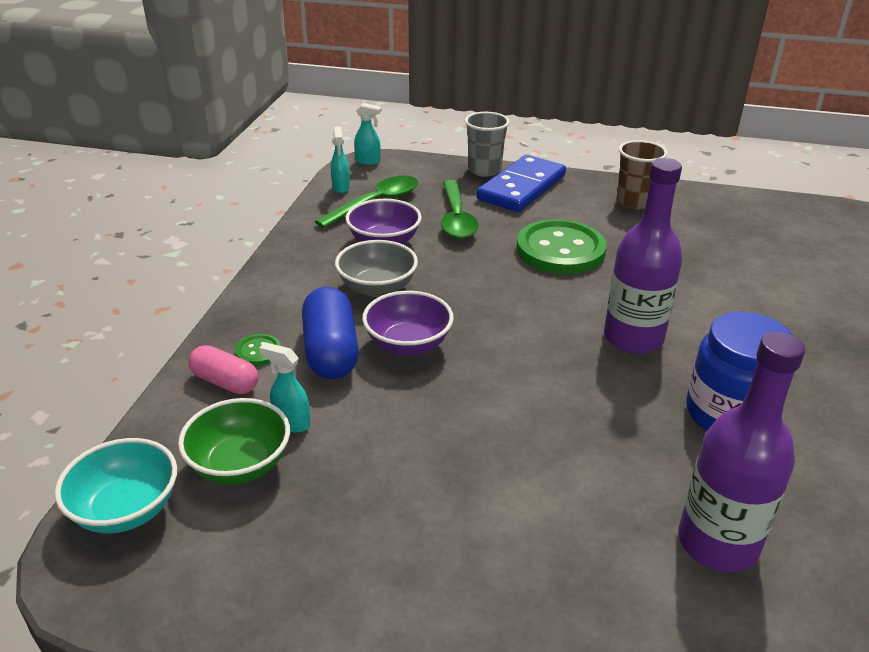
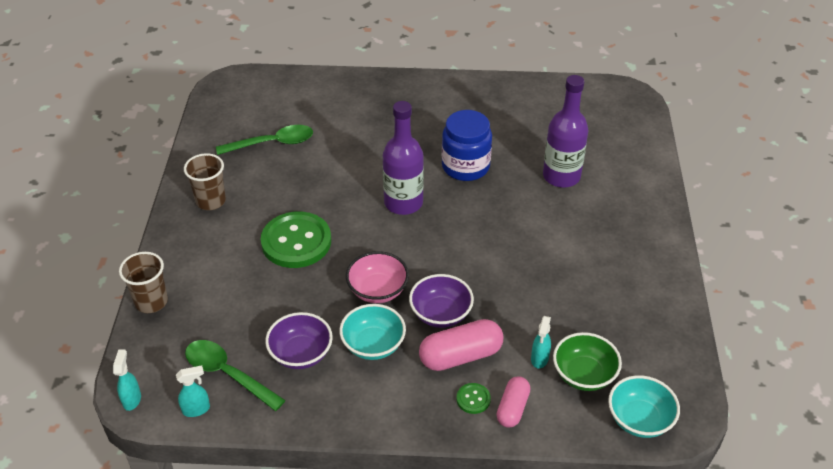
camera: 100 degrees left, 10 degrees up
(330, 351) = (460, 356): blue capsule -> pink capsule
(377, 288) = (373, 345): grey bowl -> turquoise bowl
(456, 218) = (251, 311): green spoon -> green spoon (272, 143)
(464, 299) = (378, 290): none -> pink bowl
(484, 170) = (151, 302): grey cup -> brown cup
(522, 188) = (188, 272): blue domino -> none

